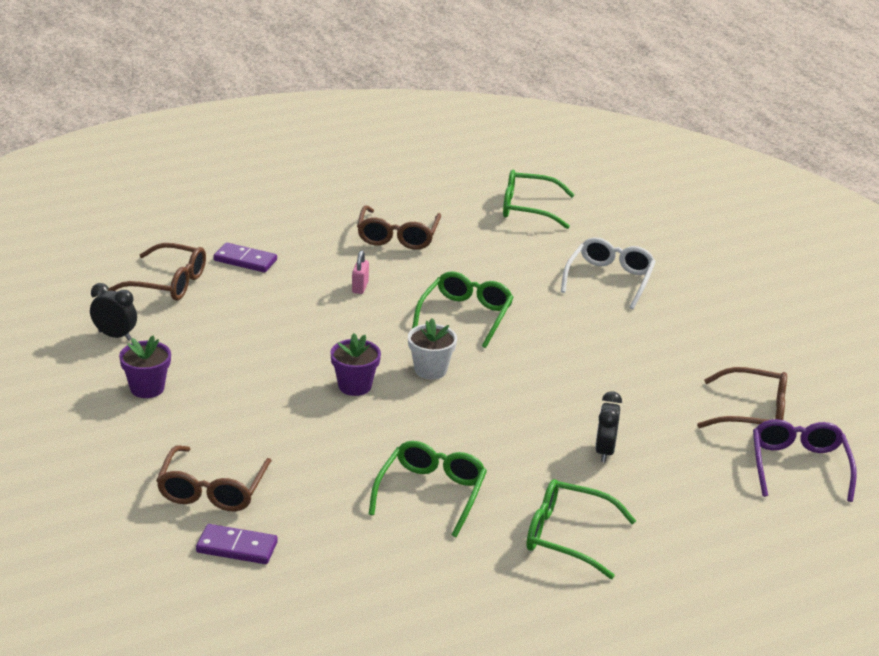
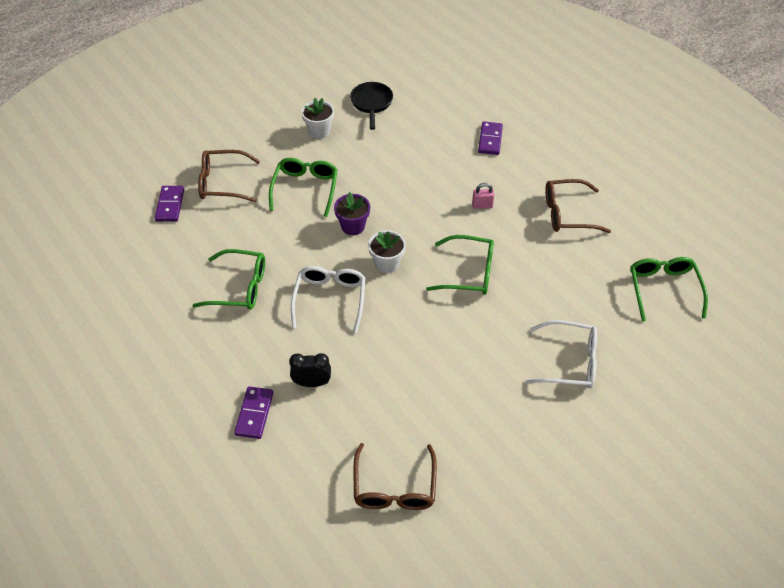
camera: 80 degrees right, 20 degrees up
(115, 336) = (371, 103): black clock -> black pan
(147, 388) = (319, 131): purple flower pot -> white flower pot
(169, 283) = (443, 111): brown glasses -> none
(475, 421) = (330, 298): none -> white glasses
(566, 536) = (205, 369): green glasses -> green glasses (305, 188)
(643, 501) = (254, 414): none -> purple domino
(798, 466) = (326, 526): purple glasses -> none

